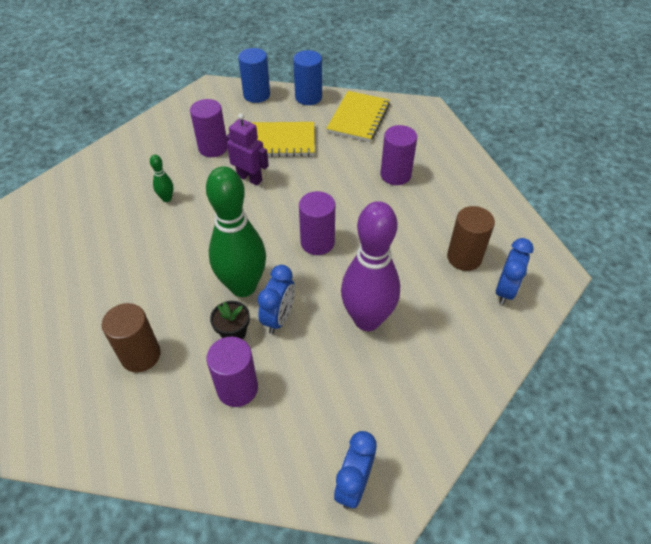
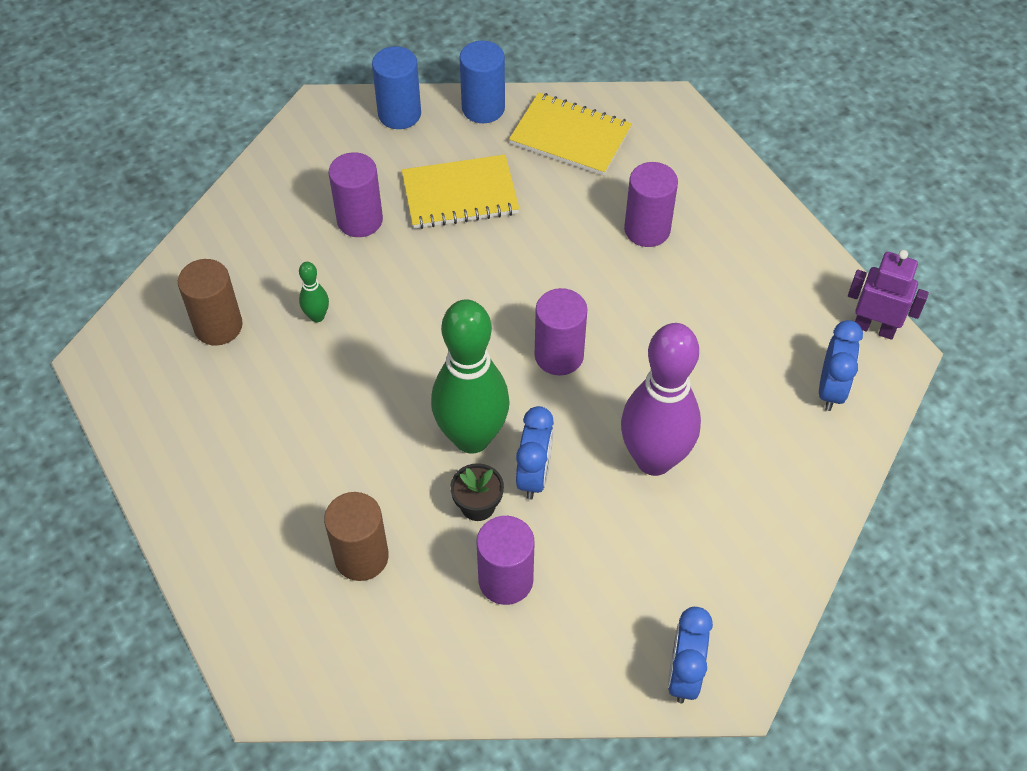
camera: 10 degrees left, 5 degrees up
(249, 178) = (431, 265): purple robot -> purple robot (874, 328)
(358, 118) = (570, 137): yellow notebook -> yellow notebook turned 75 degrees counterclockwise
(464, 257) = (768, 349): brown cylinder -> brown cylinder (218, 326)

